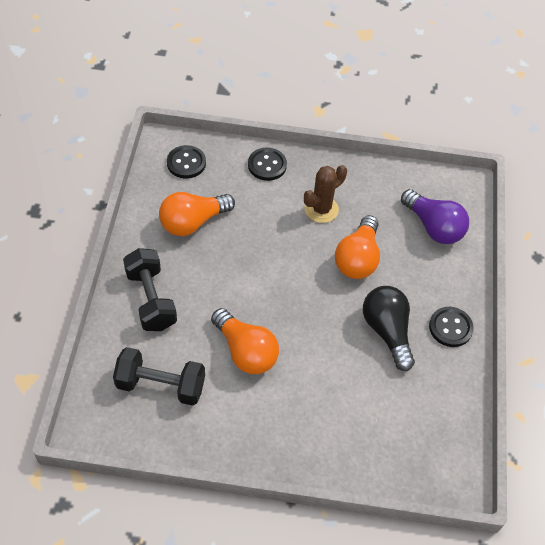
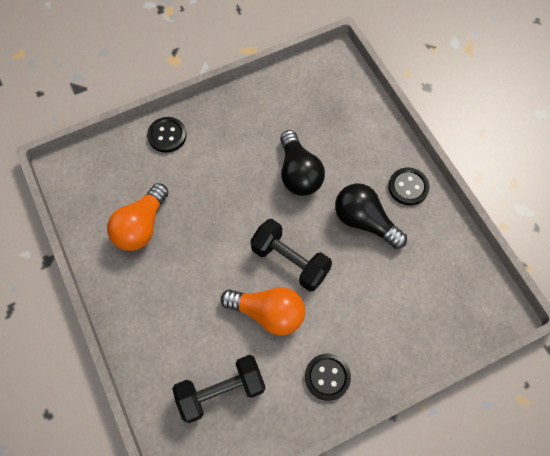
camera: 30 degrees left, 10 degrees up
(151, 299) = (156, 320): black dumbbell -> black dumbbell (290, 261)
(186, 163) = (96, 175): black button -> black button (327, 377)
(321, 209) = (239, 148): brown cactus -> none
(357, 259) = (298, 173): orange light bulb -> black light bulb
(433, 227) = (337, 109): purple light bulb -> none

